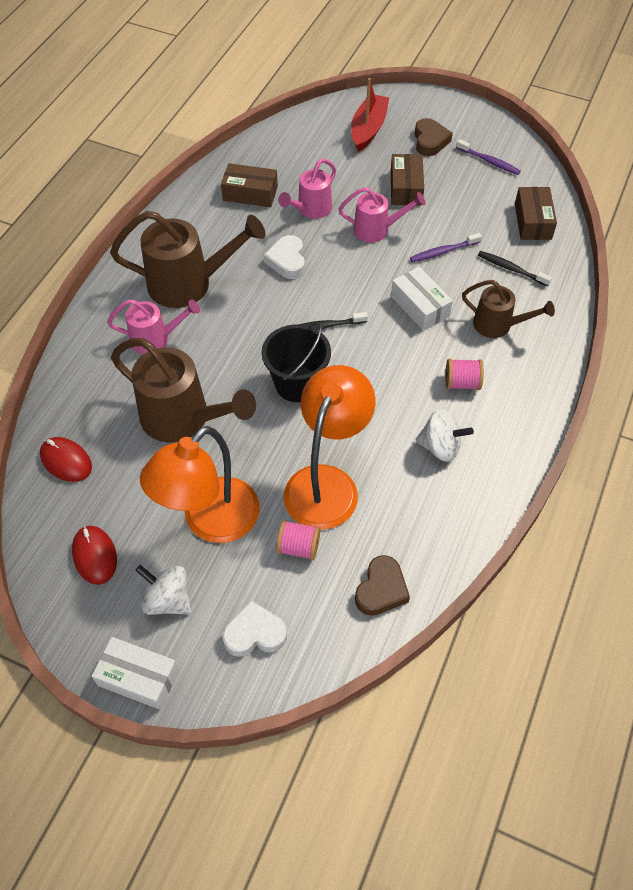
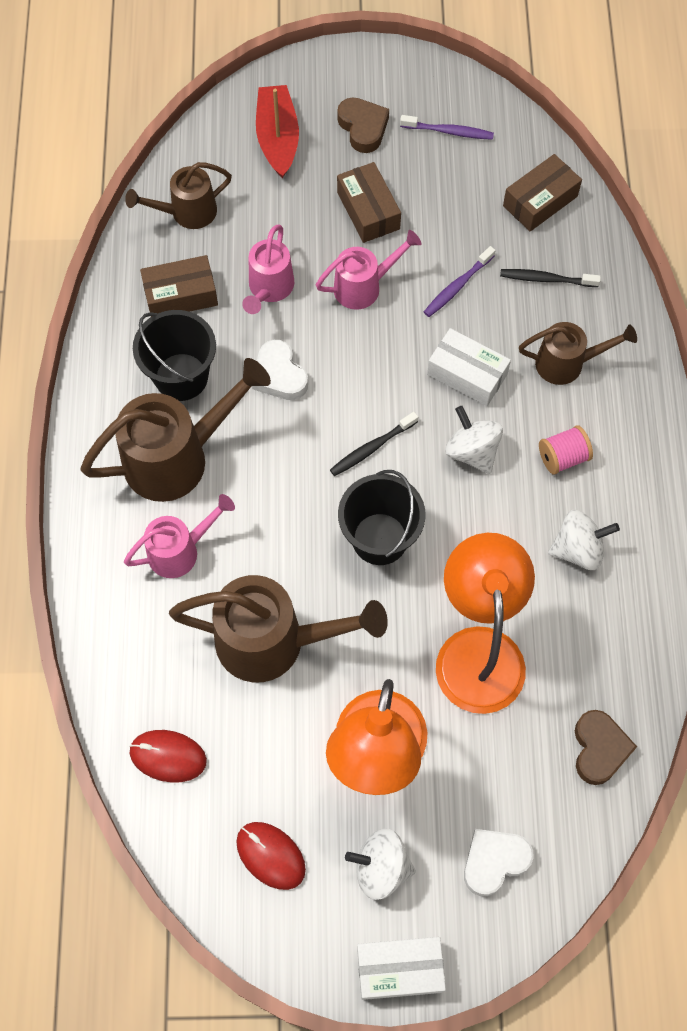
camera: 25 degrees left, 10 degrees up
(221, 239) = (181, 377): none -> black bucket
(283, 150) = (187, 212): none -> brown watering can
(298, 547) = (488, 741): pink spool -> none
(396, 354) = (472, 451): none -> white spinning top
(532, 221) = (540, 201): brown box -> brown box turned 75 degrees clockwise

